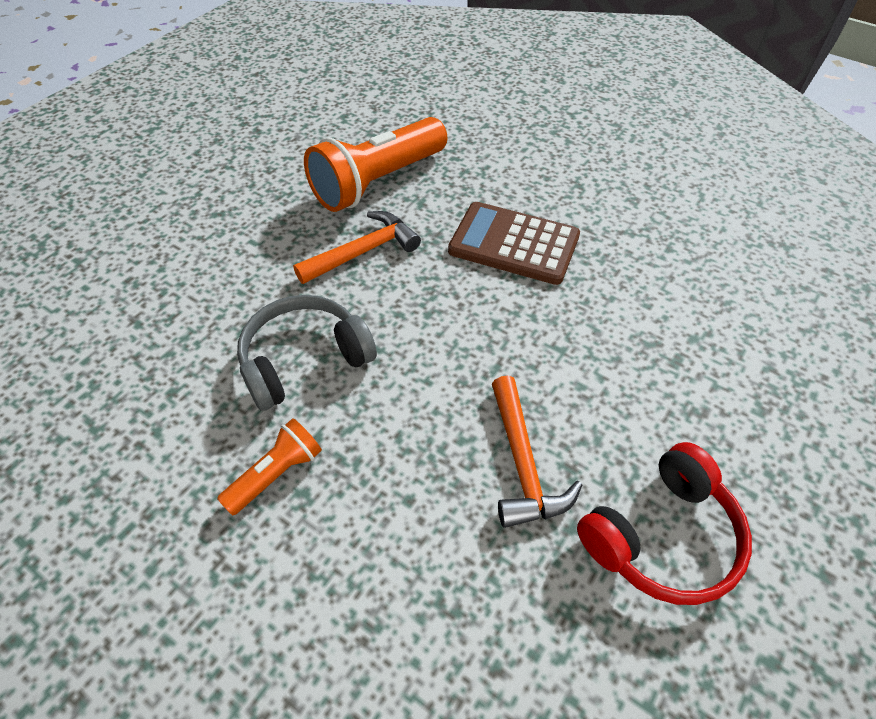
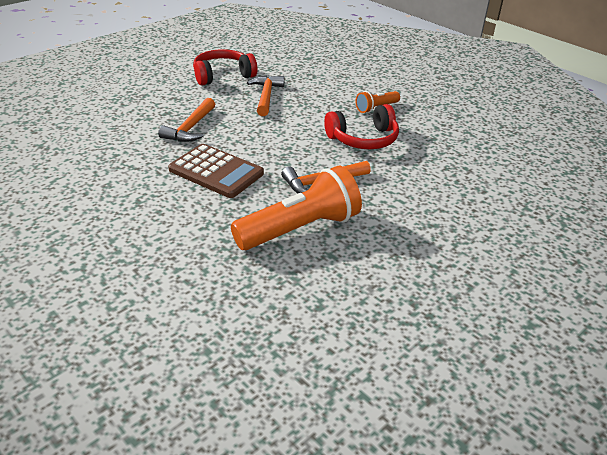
camera: 170 degrees left, 15 degrees down
(304, 360) = (363, 139): grey headphones -> red headphones
(607, 327) = (190, 128): none -> orange hammer

